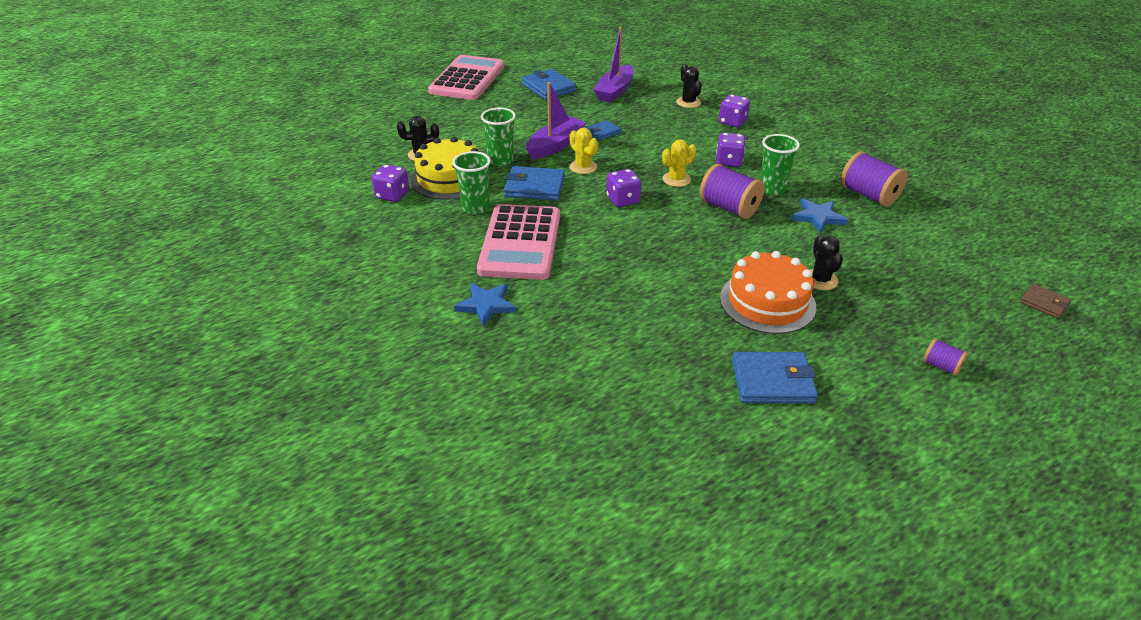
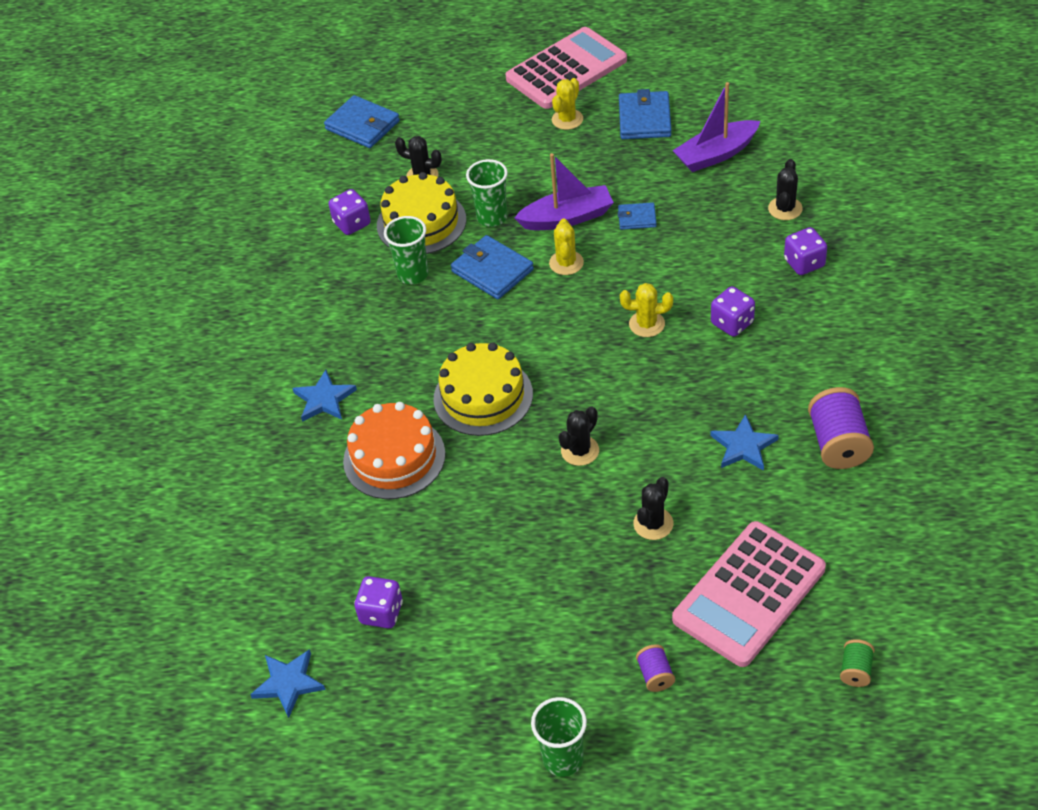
camera: 40 degrees right, 10 degrees up
(496, 100) = (567, 119): none -> yellow cactus
(520, 243) = (415, 339): pink calculator -> pink calculator (749, 594)
(612, 256) = (483, 396): none -> yellow cake
(623, 200) = (562, 328): purple dice -> purple dice (381, 613)
(684, 522) = (288, 683): none -> blue star
(719, 260) = (580, 451): none -> black cactus
(729, 208) = (661, 389): purple spool -> none
(767, 302) = (572, 522): orange cake -> orange cake (394, 457)
(772, 189) = (737, 384): green cup -> green cup (563, 759)
(772, 381) = (485, 605): blue wallet -> blue wallet (362, 125)
(1044, 303) = (855, 670): brown wallet -> green spool

